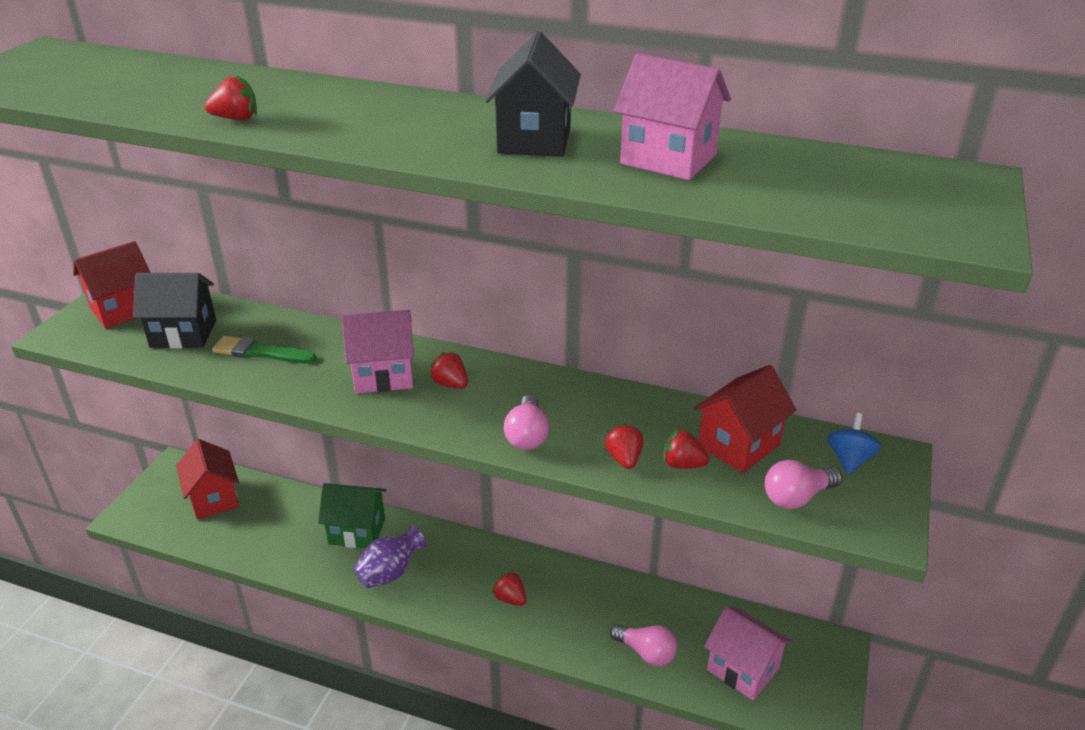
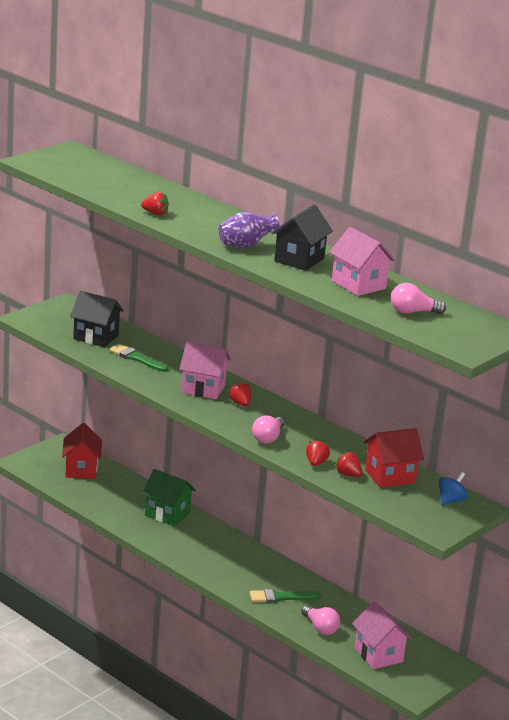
camera: 20 degrees right, 10 degrees down
(123, 310) = (65, 315): red house -> none
(390, 573) = (177, 541): purple vase -> purple vase (245, 246)
(510, 598) = (249, 577): red strawberry -> none
(568, 618) = (280, 597): none -> green brush
(796, 497) = (401, 505): pink light bulb -> pink light bulb (412, 312)

